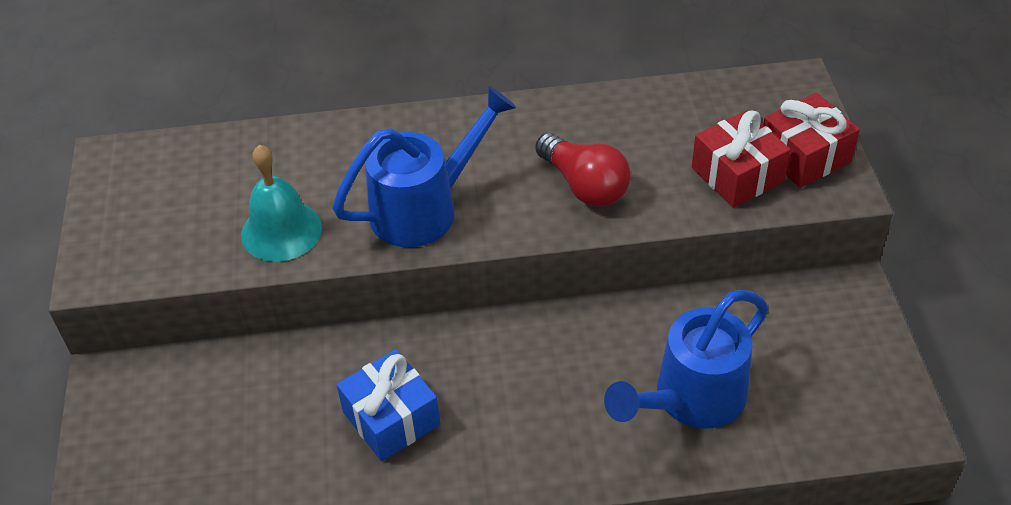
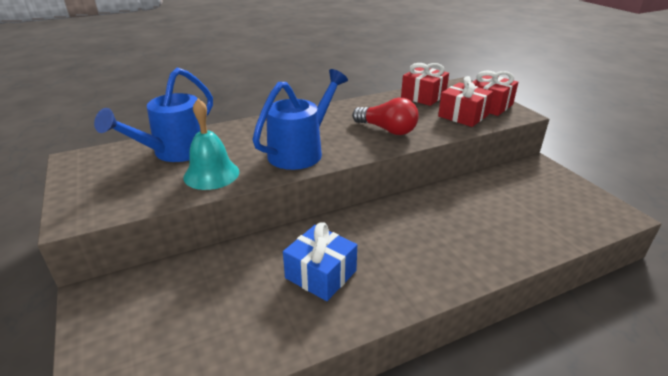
camera: 20 degrees left, 15 degrees down
(690, 399) = (498, 225): blue watering can -> blue watering can (175, 152)
(700, 106) = (423, 96): none -> red gift

